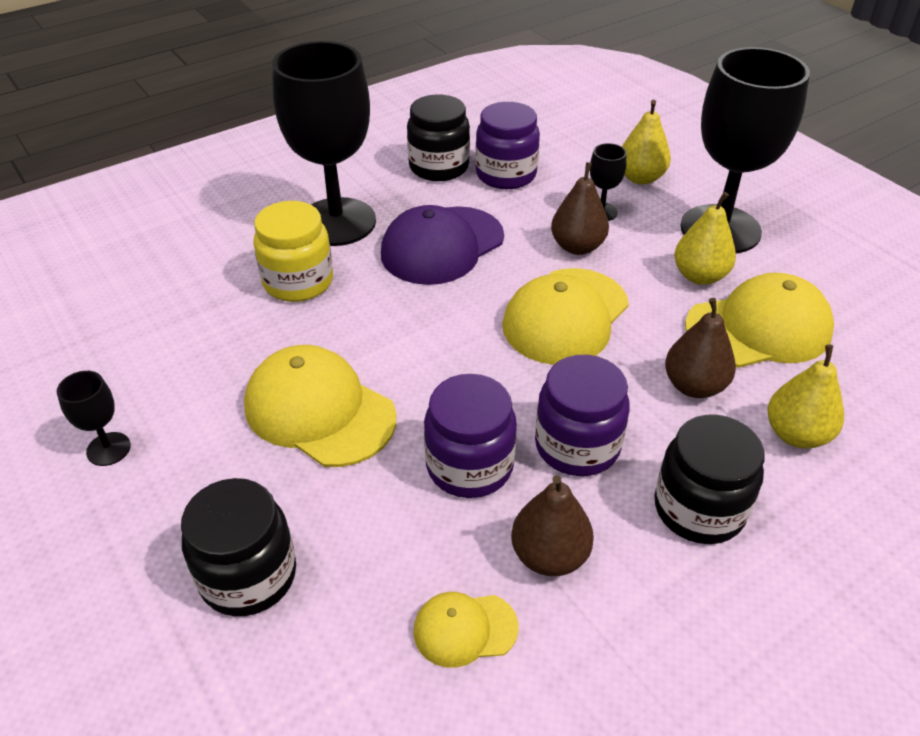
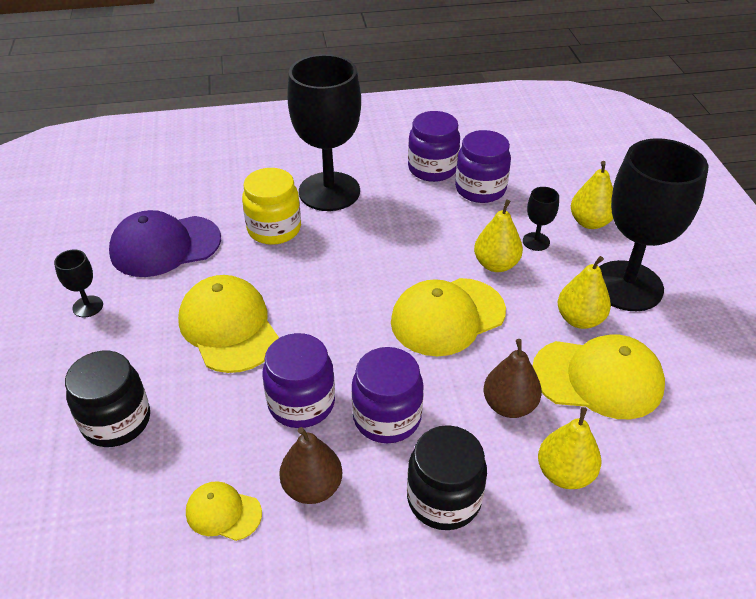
camera: 25 degrees right, 0 degrees up
(439, 167) = (432, 169): black jar -> purple jar
(442, 246) = (392, 232): purple cap -> purple cap (165, 246)
(577, 247) = (496, 264): brown pear -> yellow pear

